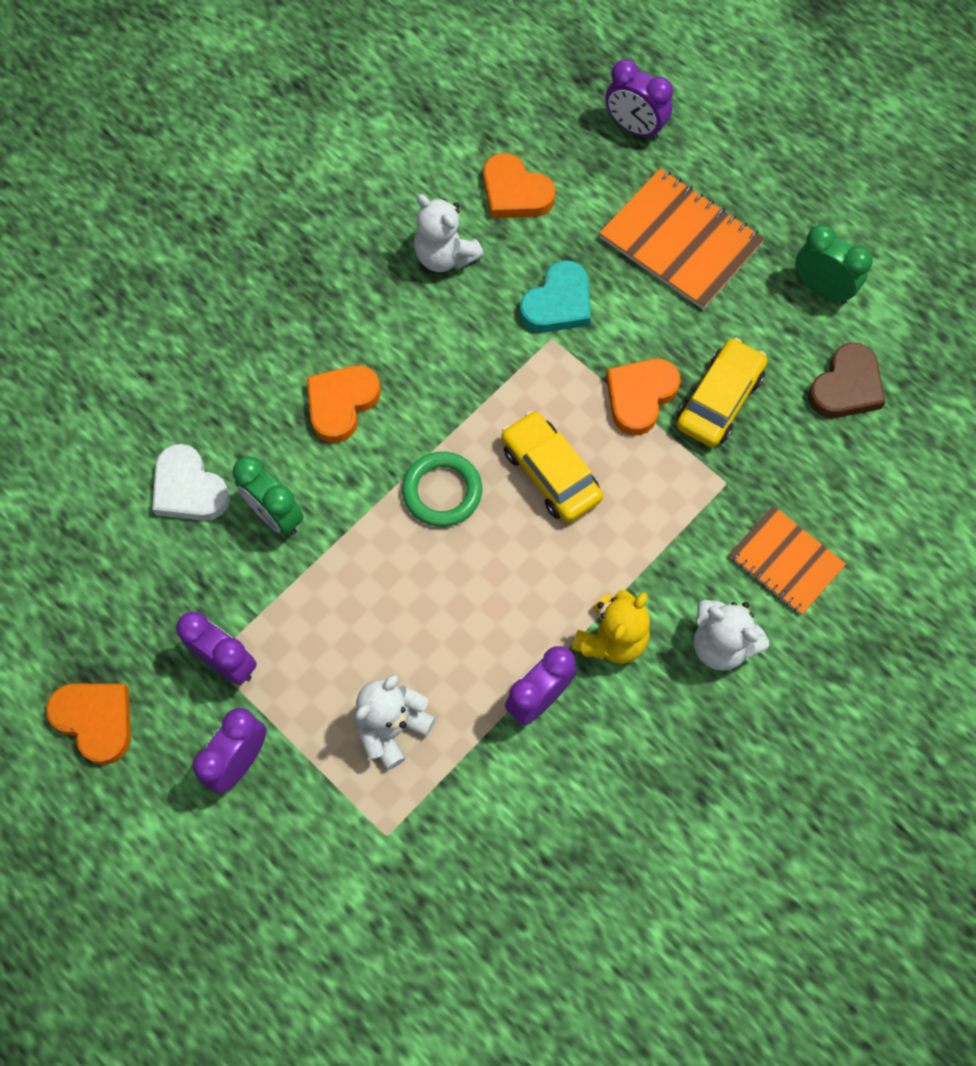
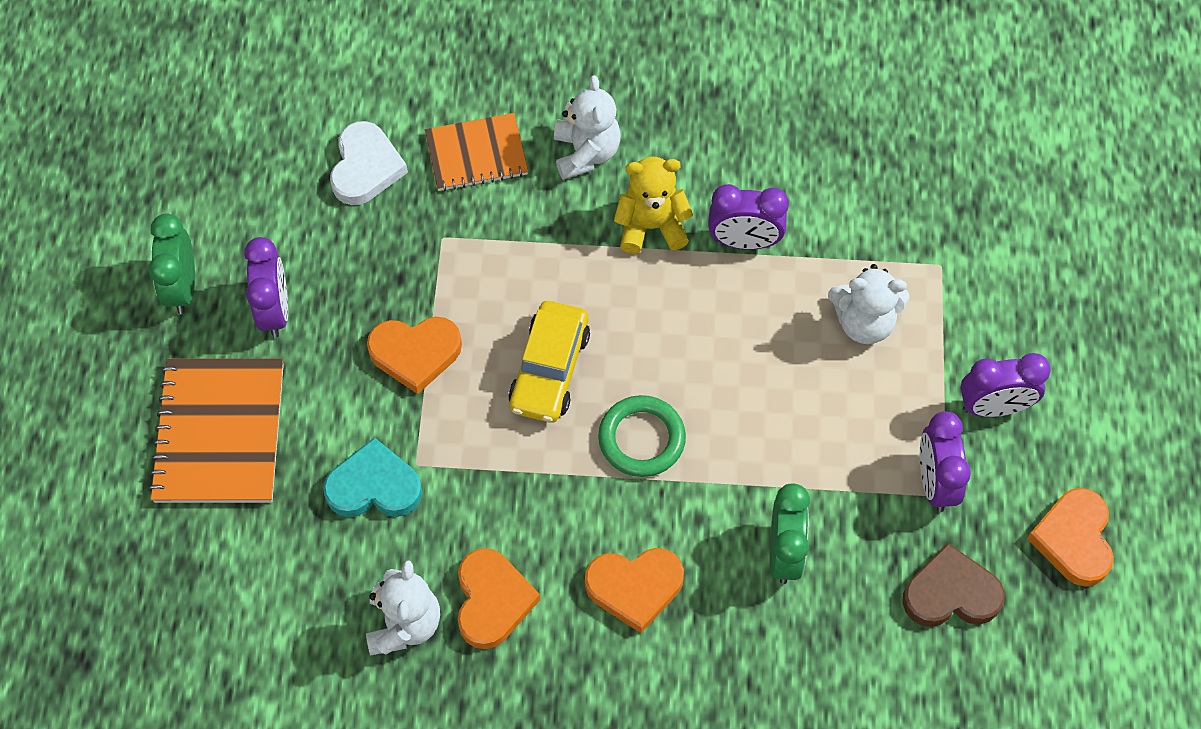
camera: 130 degrees left, 5 degrees down
(189, 489) = (828, 646): white heart -> white heart (366, 167)
(515, 193) = (278, 617): orange heart -> orange heart (492, 600)
(634, 127) = (110, 566): purple clock -> purple clock (274, 311)
(719, 400) = (366, 292): yellow car -> none
(785, 561) = (476, 154): orange notebook -> orange notebook turned 75 degrees clockwise
(846, 387) = (273, 209): brown heart -> brown heart (950, 593)

